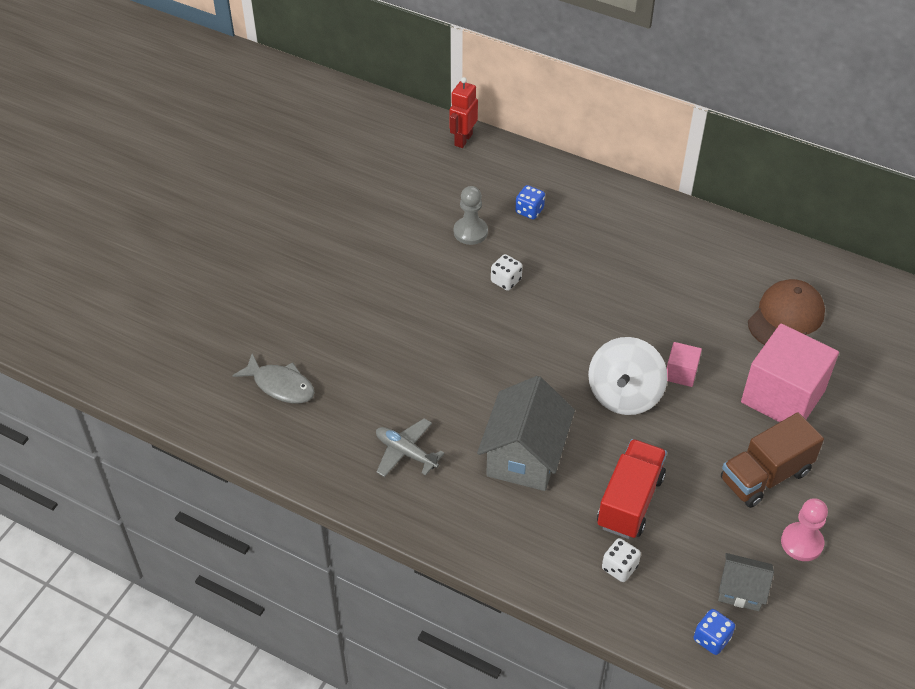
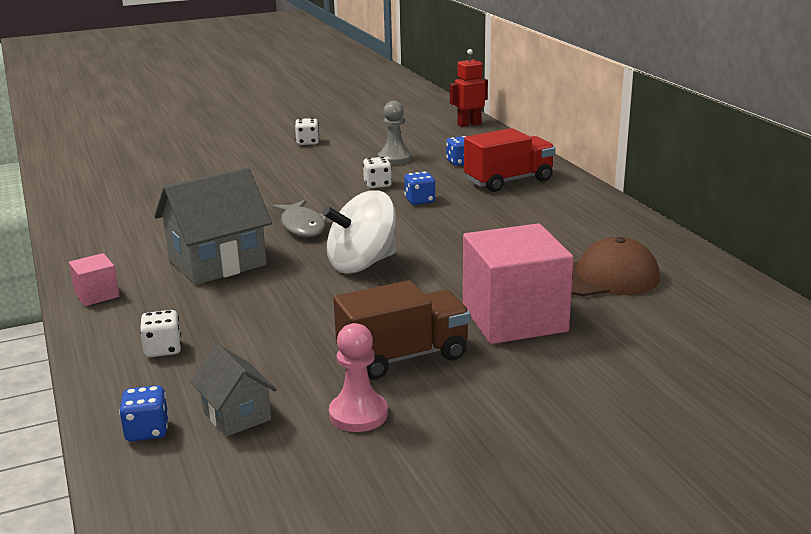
camera: 40 degrees right, 25 degrees down
(280, 385) = (130, 177): grey fish -> grey fish (302, 226)
(361, 243) = (307, 142): none -> white dice
(406, 452) = (141, 230): grey plane -> none
(565, 287) = (419, 200): none -> blue dice
(630, 501) = (249, 318): red truck -> red truck (509, 181)
(681, 373) = (436, 271): pink cube -> pink cube (97, 295)
(765, 476) = (403, 357): brown truck -> brown truck turned 150 degrees clockwise

